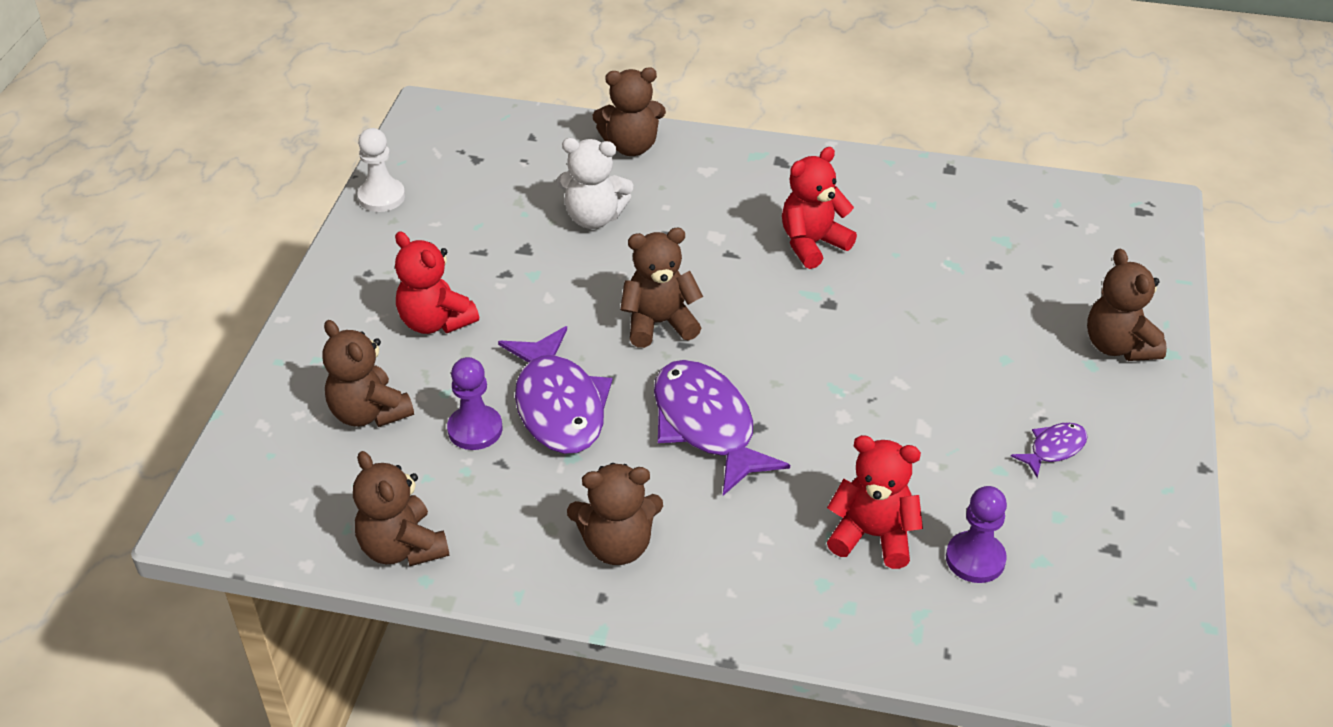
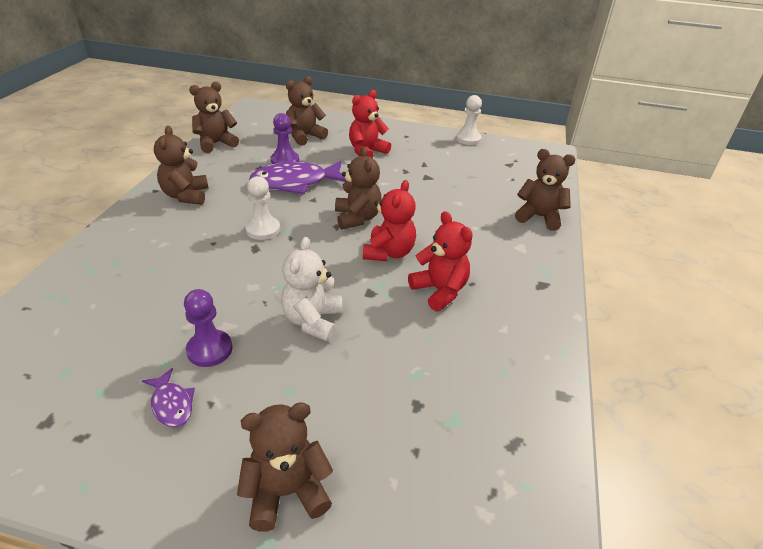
camera: 90 degrees right, 5 degrees down
(594, 218) = (459, 200): white teddy bear -> white teddy bear (313, 321)
(631, 146) = (539, 217): brown teddy bear -> brown teddy bear turned 120 degrees clockwise
(707, 425) = (263, 229): purple fish -> white pawn
(872, 535) = (140, 287): red teddy bear -> red teddy bear (388, 253)
(975, 559) = (90, 334): purple pawn -> purple pawn (210, 350)

